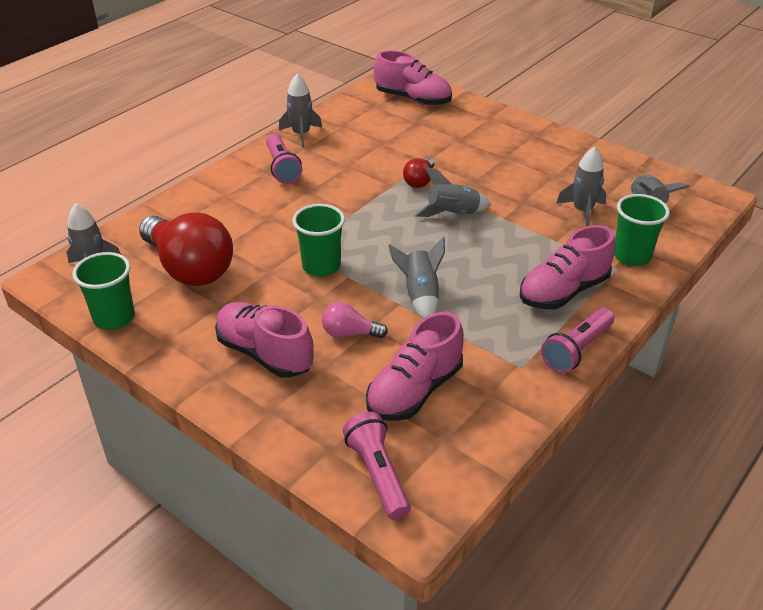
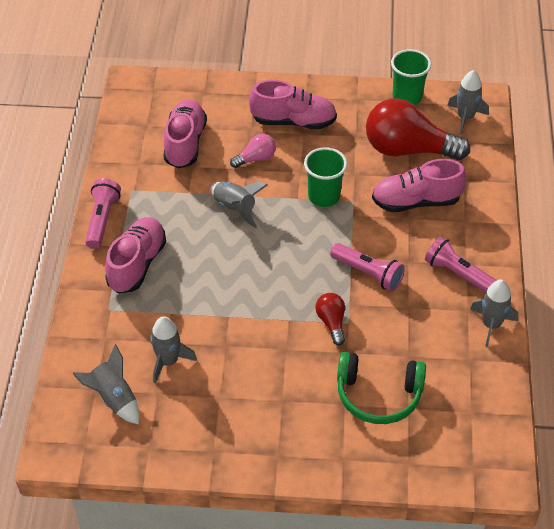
camera: 145 degrees right, 10 degrees up
(378, 474) = (168, 93): pink flashlight -> pink flashlight (368, 273)
(413, 99) = (446, 446): pink shoe -> pink shoe (416, 201)
(429, 134) = (378, 395): none -> green headphones
(452, 214) = (272, 298): grey rocket -> none
(631, 256) = (102, 328): green cup -> none

